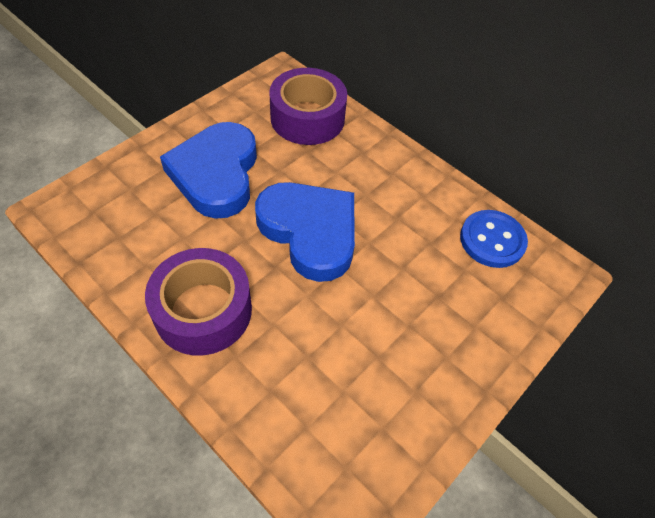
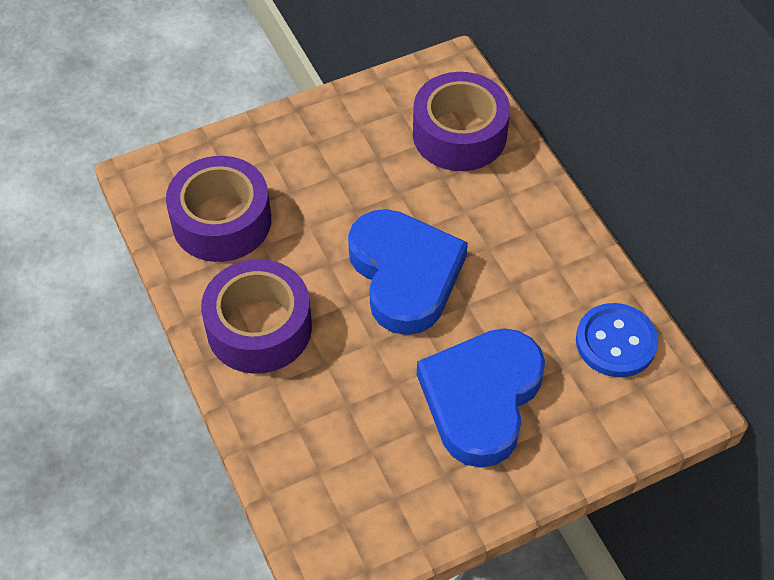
camera: 25 degrees right, 0 degrees up
(138, 228) = (221, 221): none -> purple tape
(216, 174) = (326, 180): blue heart -> blue heart (481, 398)

